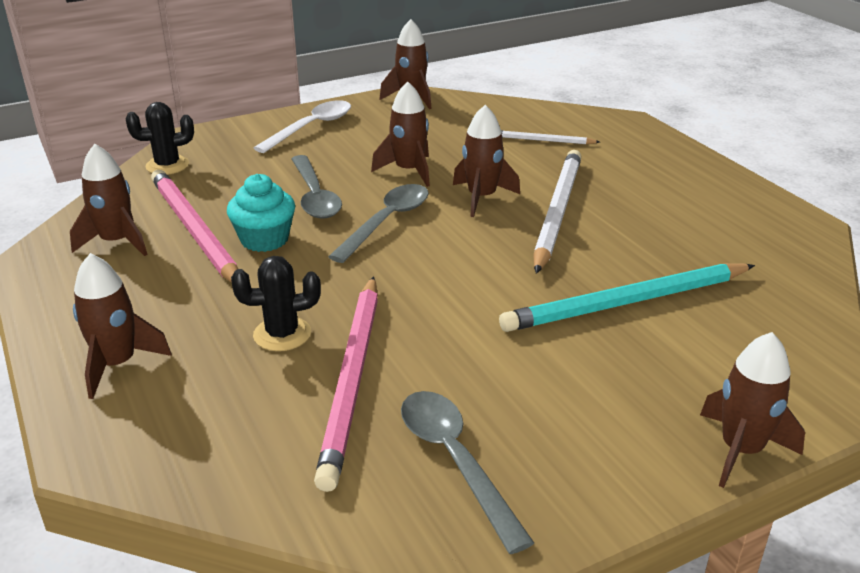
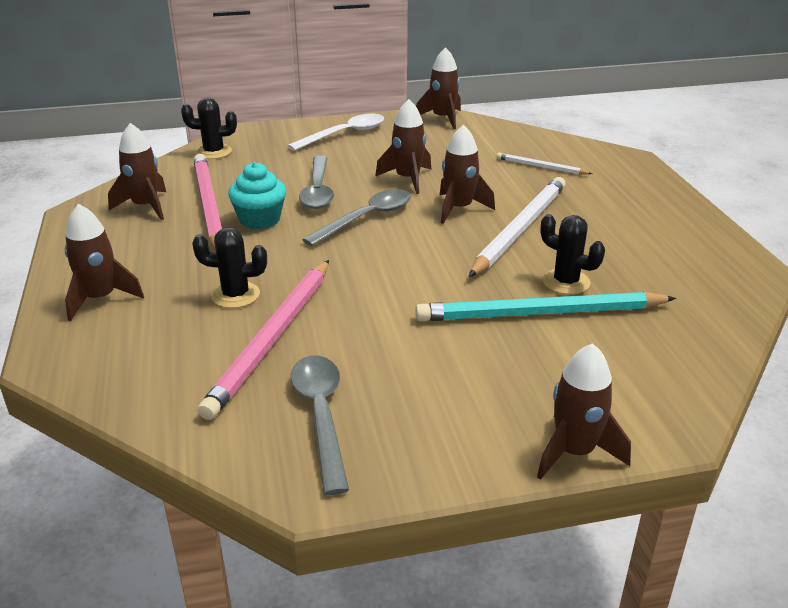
camera: 15 degrees right, 0 degrees up
(634, 264) = (566, 282): none -> black cactus

